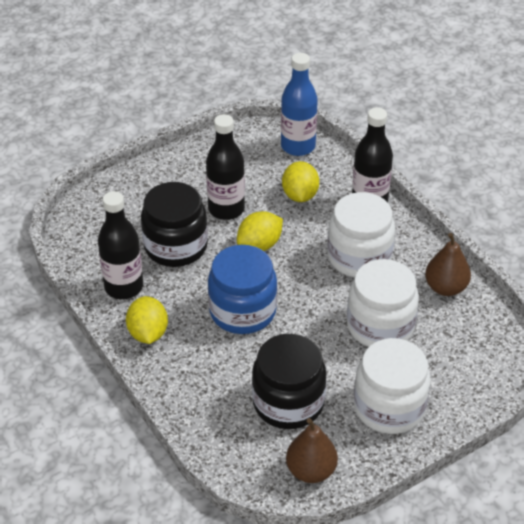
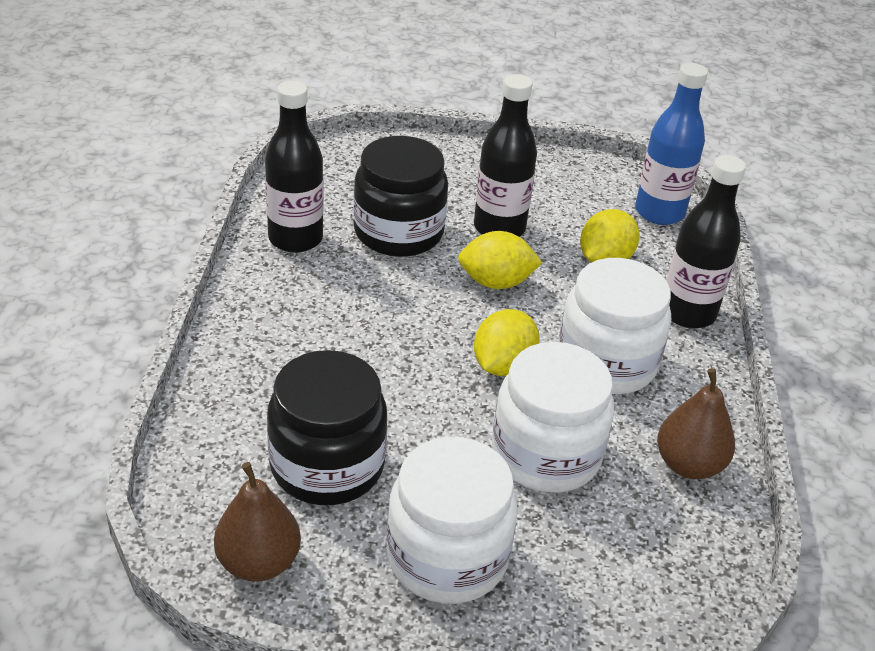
camera: 35 degrees right, 5 degrees down
(148, 333) = (263, 296): yellow lemon -> yellow lemon (503, 365)
(242, 311) = (394, 336): blue jar -> none

